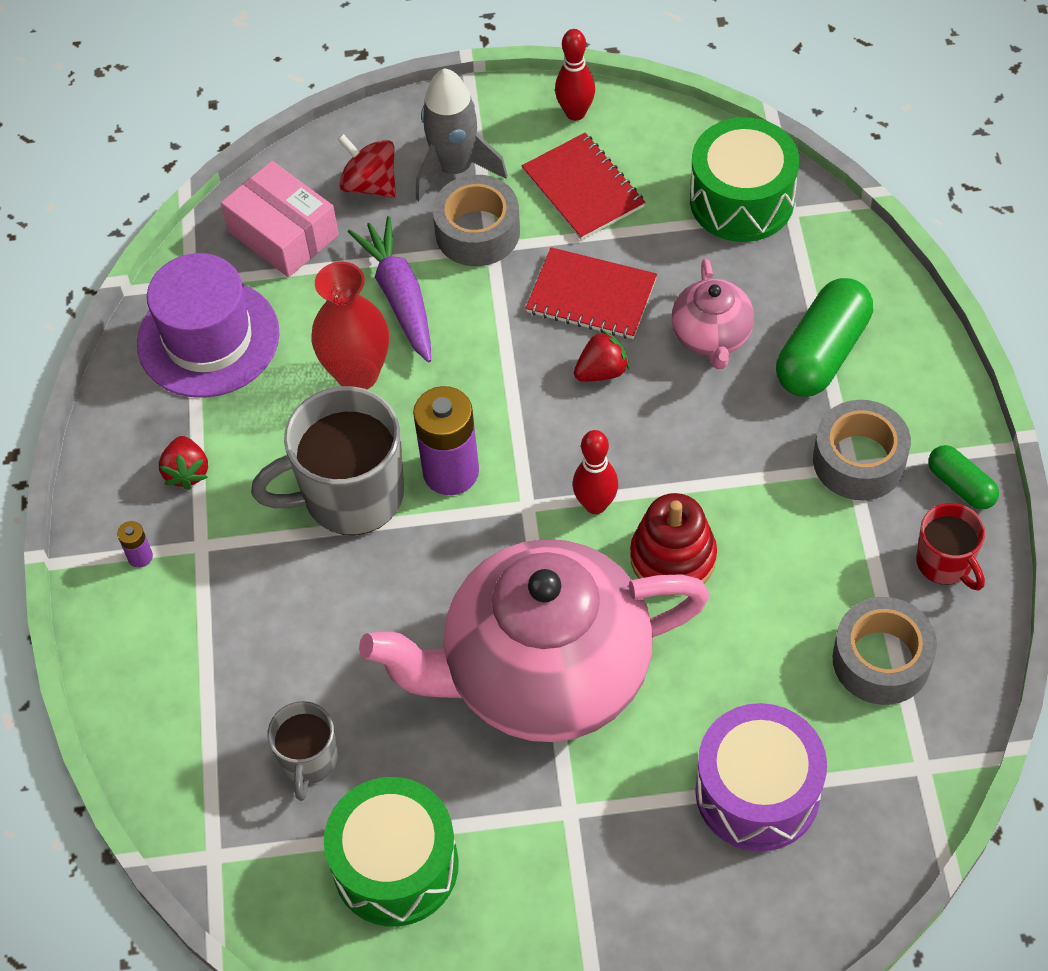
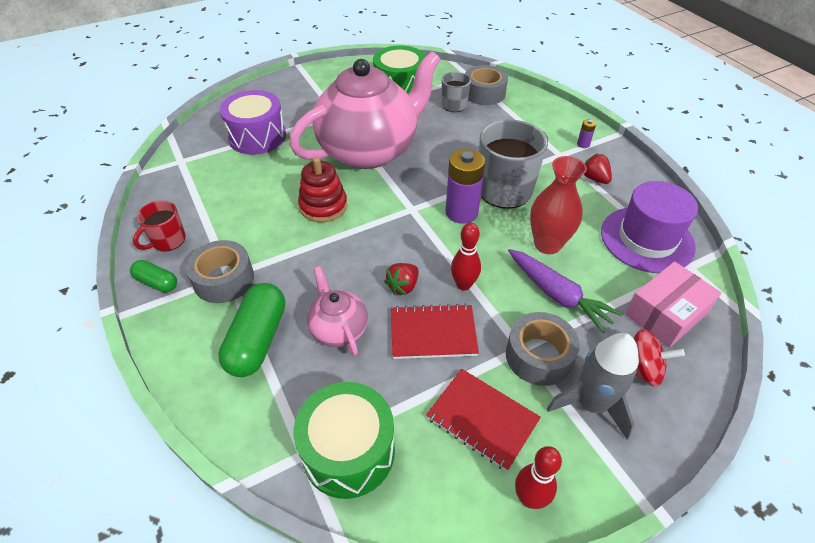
camera: 155 degrees right, 10 degrees down
(283, 233) = (665, 314): pink box -> pink box turned 60 degrees counterclockwise
(595, 504) = (375, 218): red bowling pin -> red bowling pin (463, 285)
(881, 660) = (203, 192): grey tape -> grey tape (484, 93)
(945, 563) = (168, 241): red mug -> red mug turned 90 degrees counterclockwise

